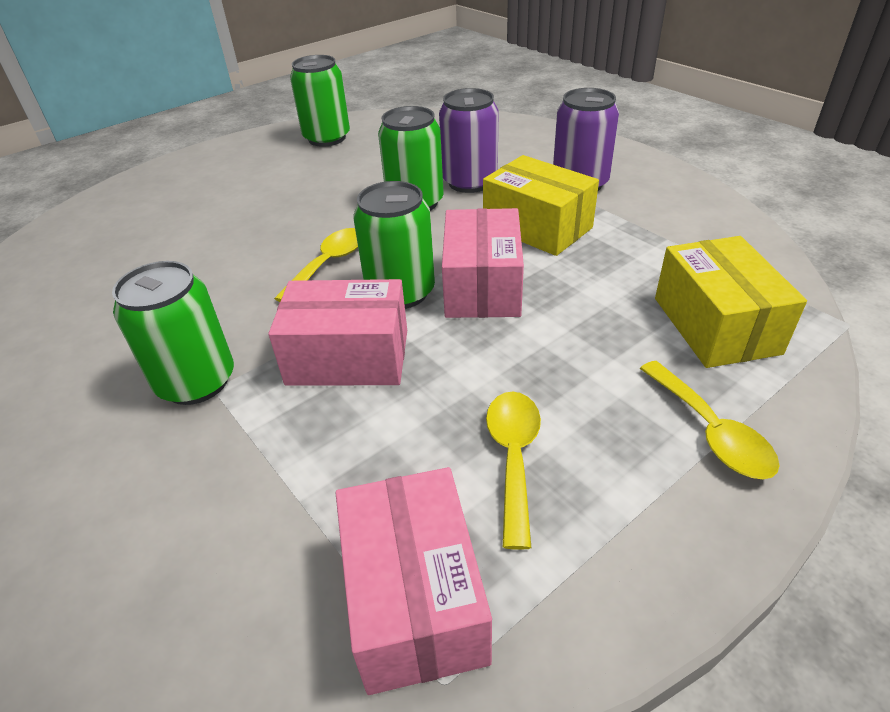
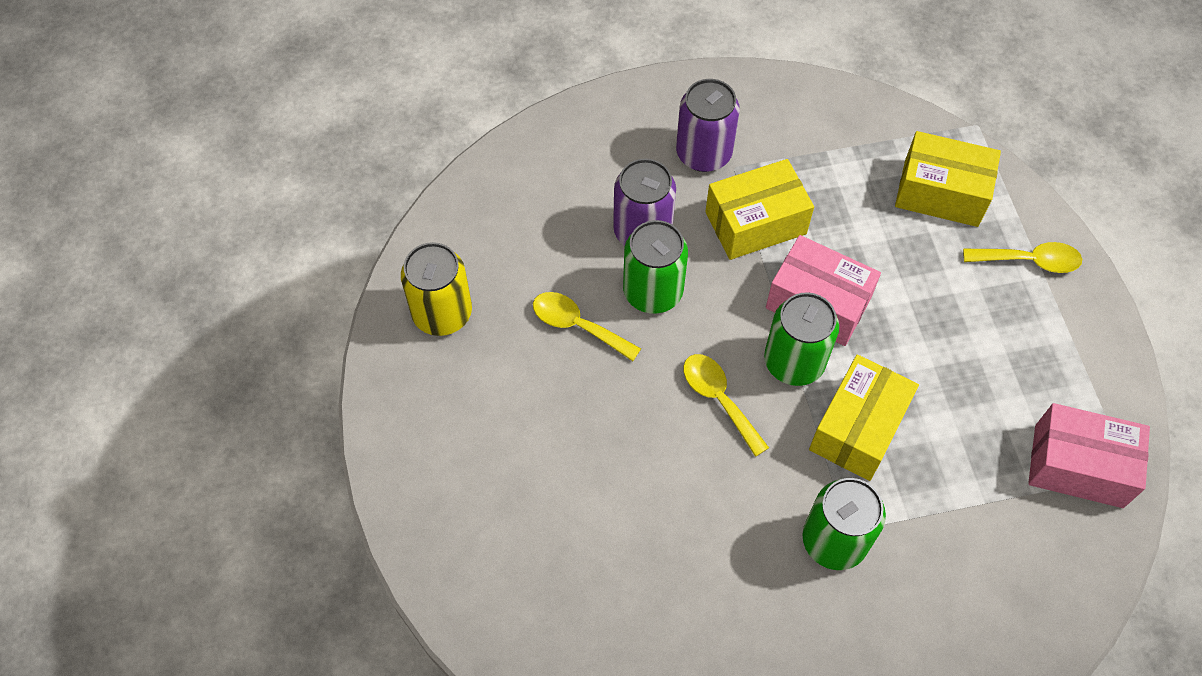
camera: 65 degrees left, 20 degrees up
(327, 138) = (442, 313): green can -> yellow can
(348, 357) = (858, 428): pink box -> yellow box
(513, 457) = (1002, 371): yellow spoon -> yellow spoon (577, 325)

